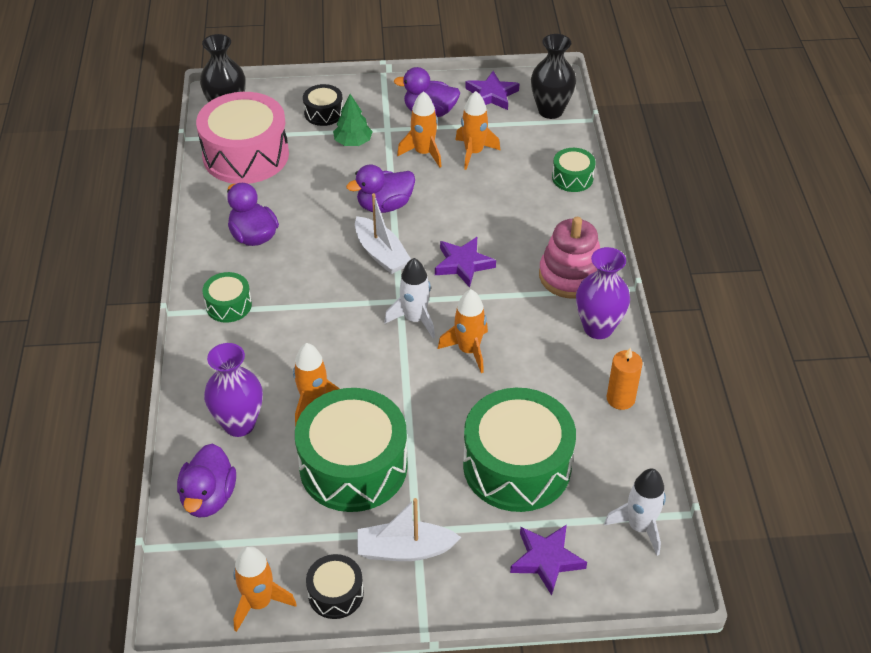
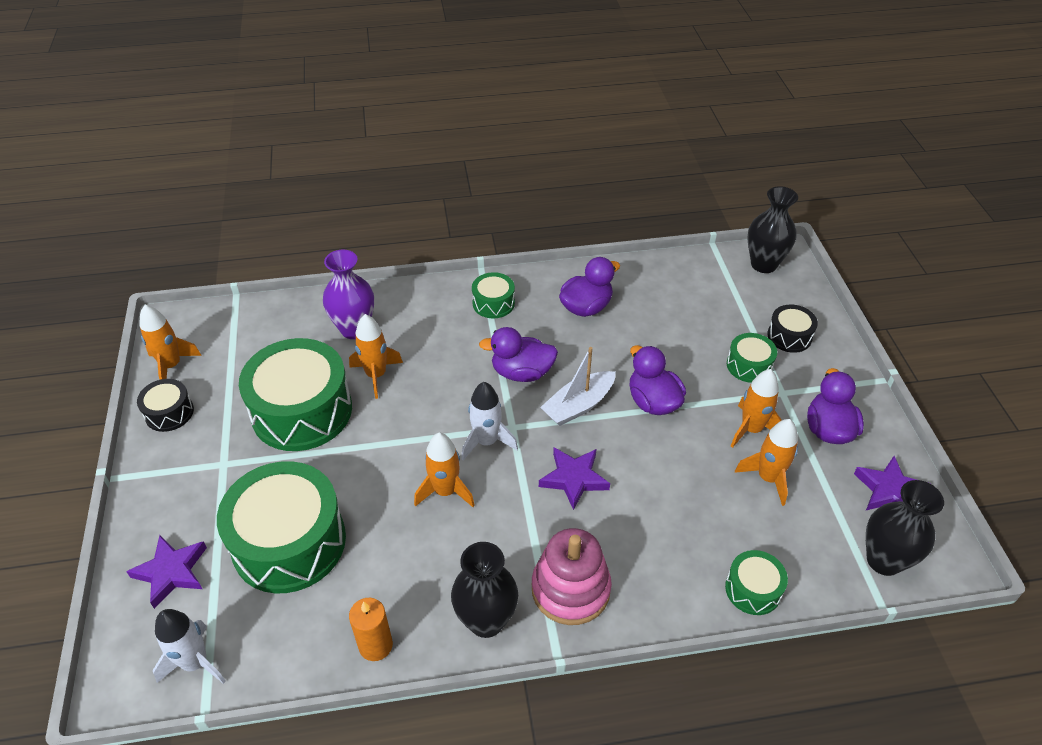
camera: 85 degrees right, 0 degrees up
(209, 497) = (279, 322): purple duck -> purple duck (522, 372)
(246, 155) = (701, 286): pink drum -> none
(353, 142) = (749, 365): green tree -> green drum
(405, 550) = (204, 457): white boat -> none
(598, 328) = (486, 621): purple vase -> black vase

